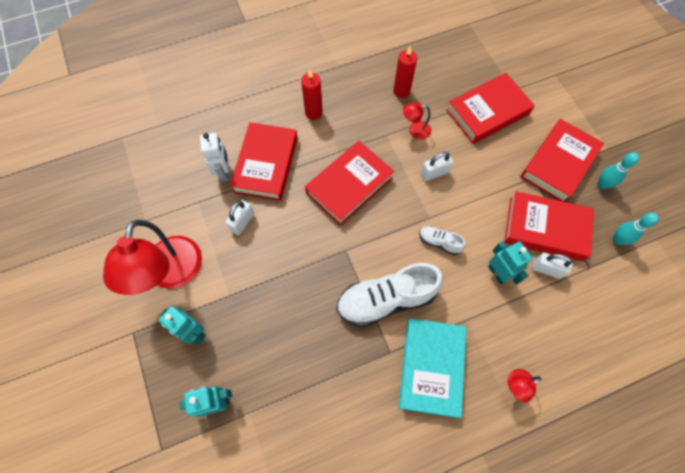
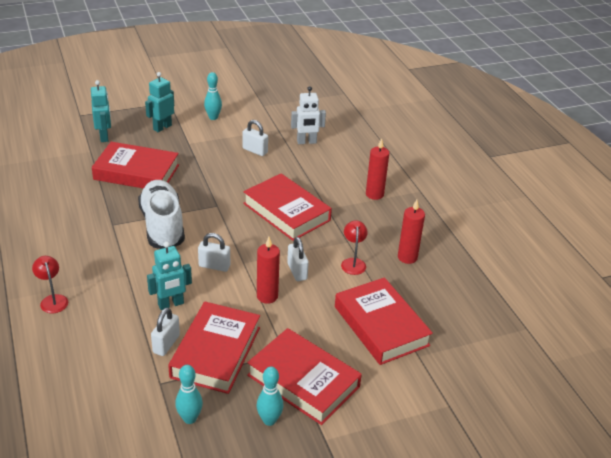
camera: 90 degrees right, 30 degrees down
(171, 274) = (213, 117): red lamp -> turquoise bowling pin
(266, 165) = (313, 164): red book -> red book (136, 172)
(431, 367) = (90, 247): turquoise book -> none
(439, 242) = (214, 266): white shoe -> white padlock
(471, 195) = (267, 296): none -> red candle

